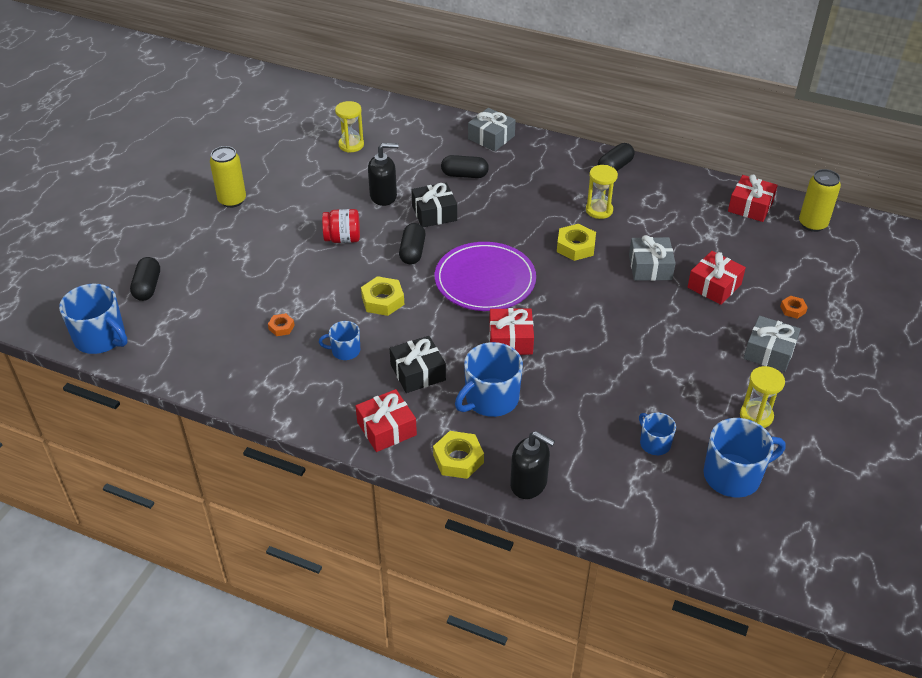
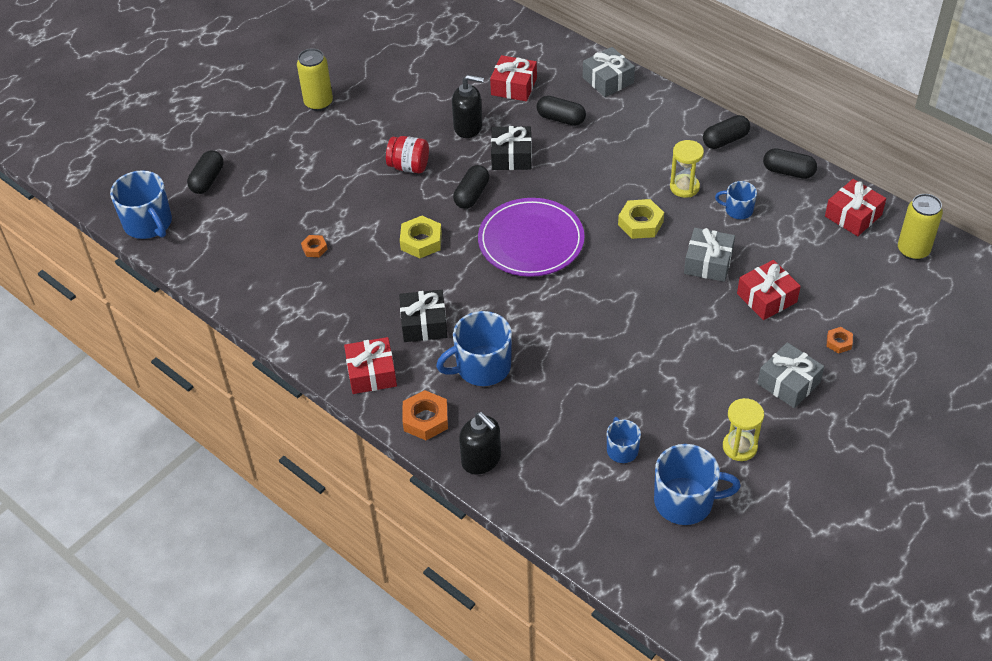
camera: 20 degrees right, 5 degrees up
(345, 351) = (364, 286): blue mug -> blue mug (738, 210)
(351, 145) = (459, 62): yellow hourglass -> none
(458, 459) = (425, 419): yellow nut -> orange nut
(510, 340) = (528, 310): red gift -> red gift (514, 86)
(679, 182) = (788, 172): none -> black capsule

